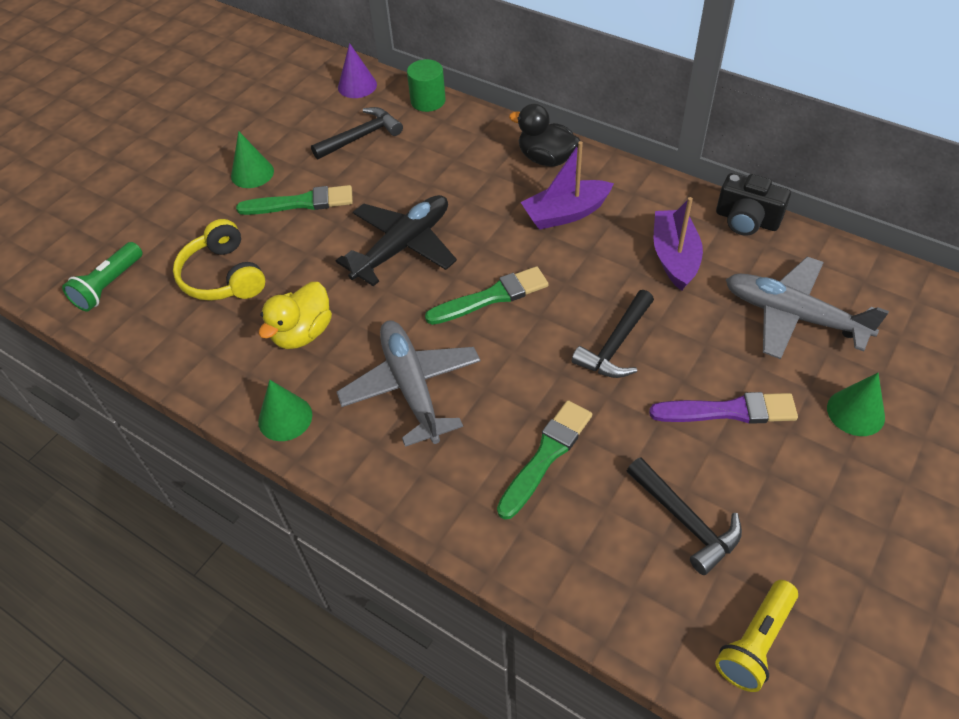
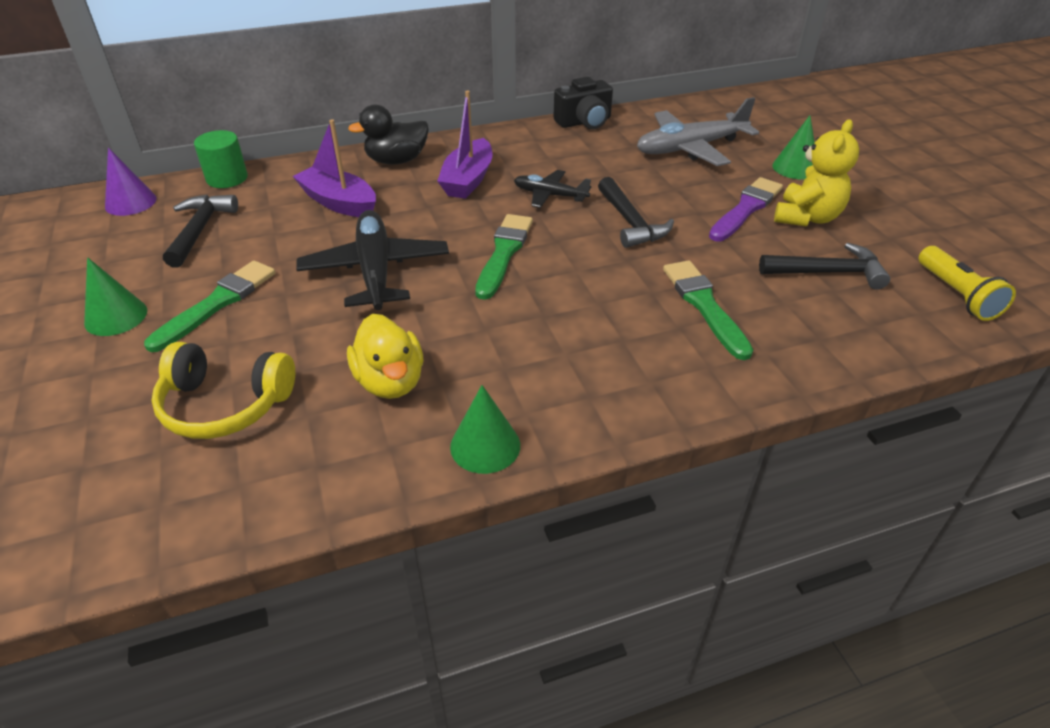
camera: 55 degrees left, 10 degrees down
(109, 286) = (77, 515): green flashlight -> none
(411, 387) = (547, 343): grey plane -> none
(599, 272) = (550, 195): none -> black plane
(674, 257) = (579, 161): purple boat -> purple boat (339, 203)
(766, 464) = (807, 217): none -> yellow teddy bear

